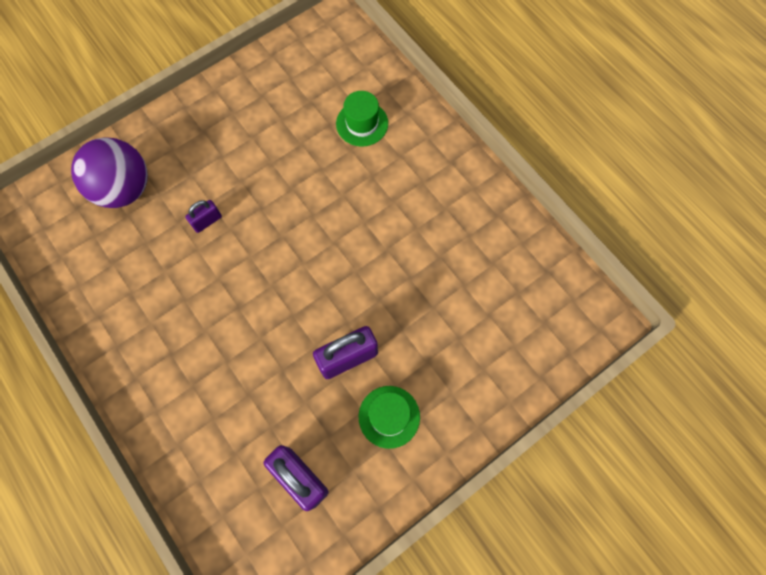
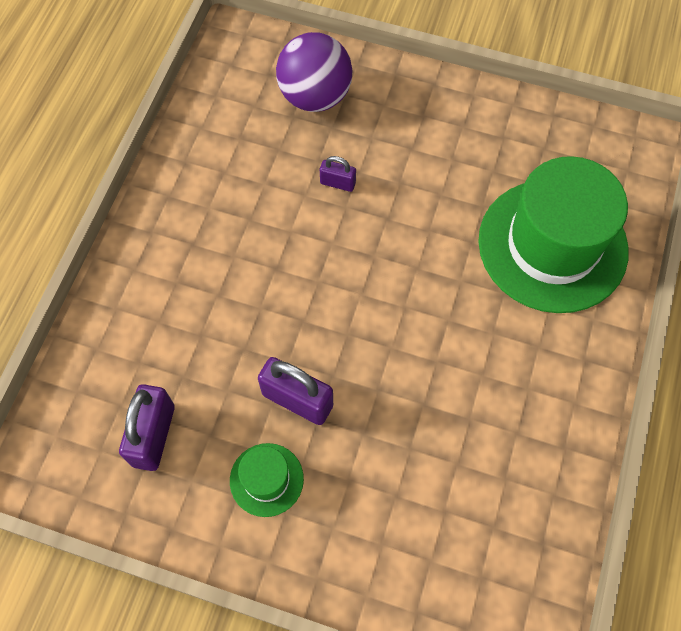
camera: 55 degrees right, 5 degrees down
(362, 123) = (552, 245): green hat -> green hat, size x2.26

